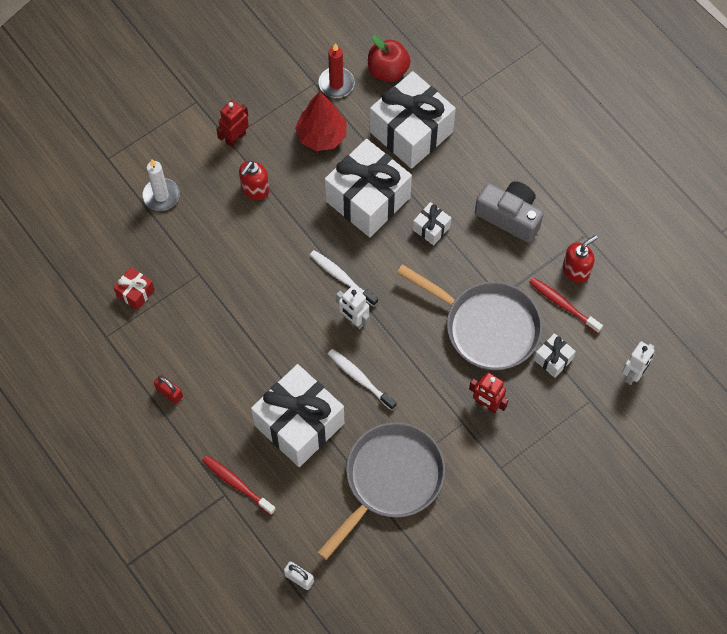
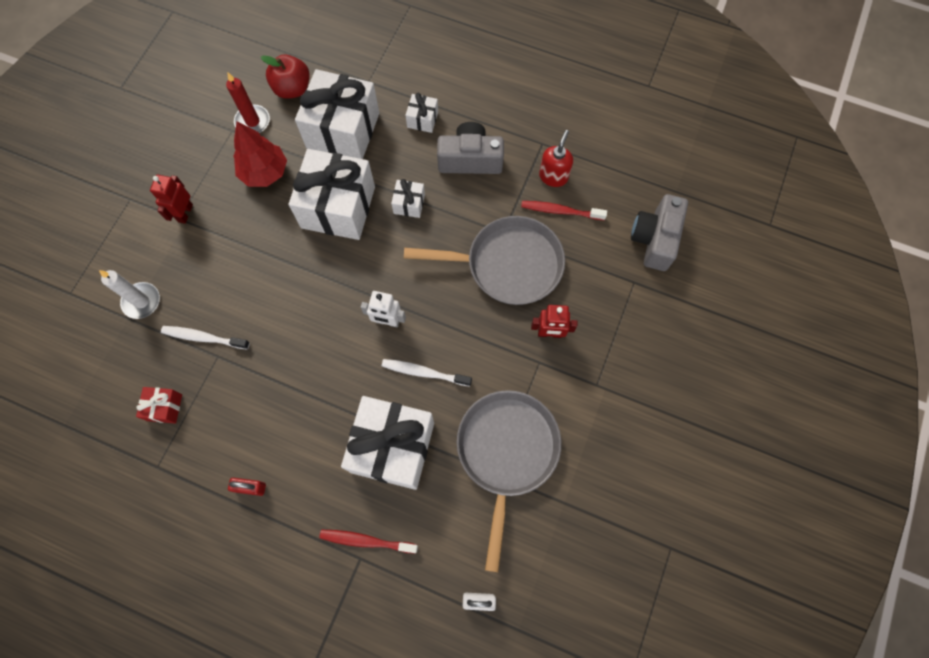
camera: 30 degrees left, 5 degrees up
(255, 189) = (229, 250): red soap dispenser -> none
(342, 277) = (354, 289): white toothbrush -> white toothbrush (204, 338)
(553, 359) = (581, 262): white gift -> white gift (422, 119)
(633, 374) = (654, 239): white robot -> grey camera

